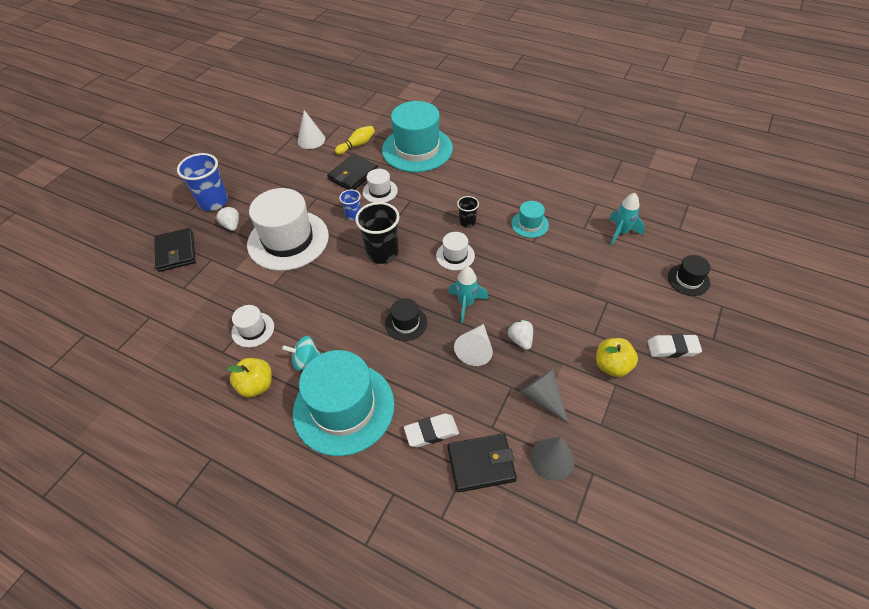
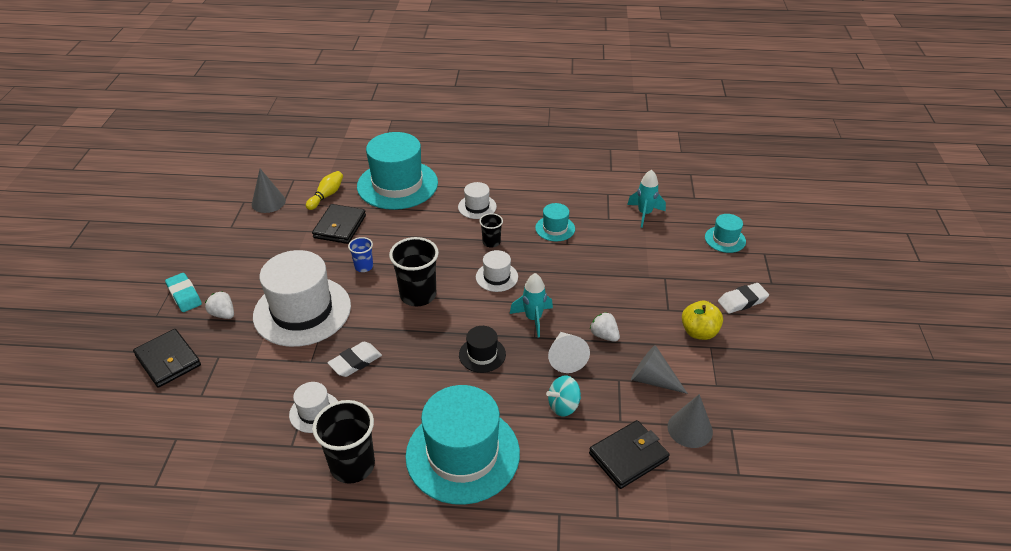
camera: 25 degrees left, 10 degrees down
(213, 202) = (184, 295): blue cup -> turquoise eraser
(256, 385) = (352, 465): yellow apple -> black cup
(306, 360) = (395, 423): turquoise spinning top -> turquoise spinning top (563, 406)
(311, 140) = (268, 202): white cone -> grey cone
(380, 191) = (380, 235): white hat -> white hat (477, 207)
(431, 432) = (565, 445): white eraser -> white eraser (355, 362)
(688, 280) = (725, 239): black hat -> turquoise hat

